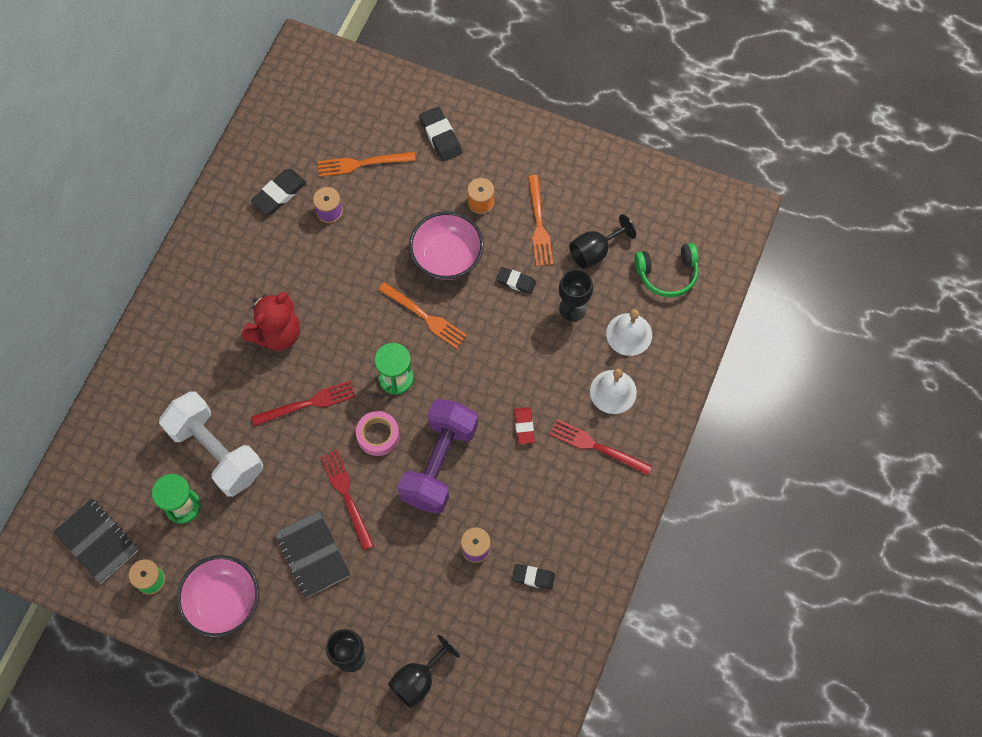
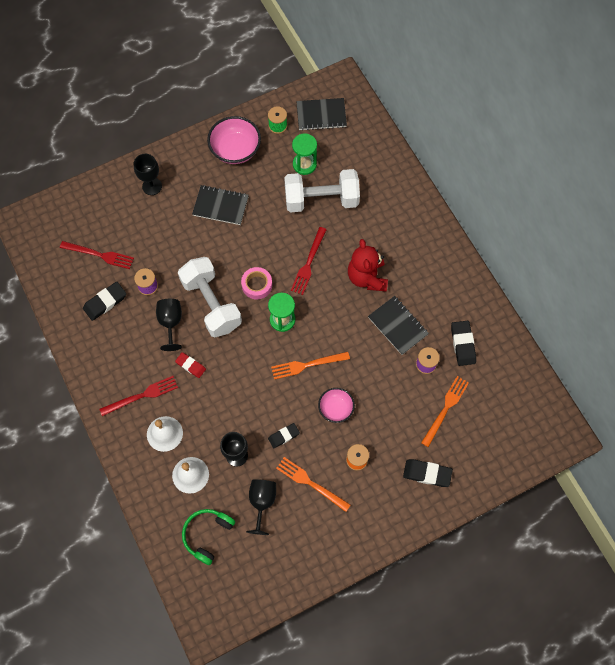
camera: 130 degrees right, 0 degrees up
(309, 265) = (397, 326): none -> black notebook
(346, 496) = (237, 244): red fork -> red fork (99, 255)
(418, 679) = (110, 208): black goblet -> black goblet (170, 323)
(439, 463) = (211, 304): purple dumbbell -> white dumbbell
(447, 257) = (336, 408): pink bowl -> pink bowl, size x0.62
(533, 577) = (105, 302): black eraser -> black eraser, size x1.50

